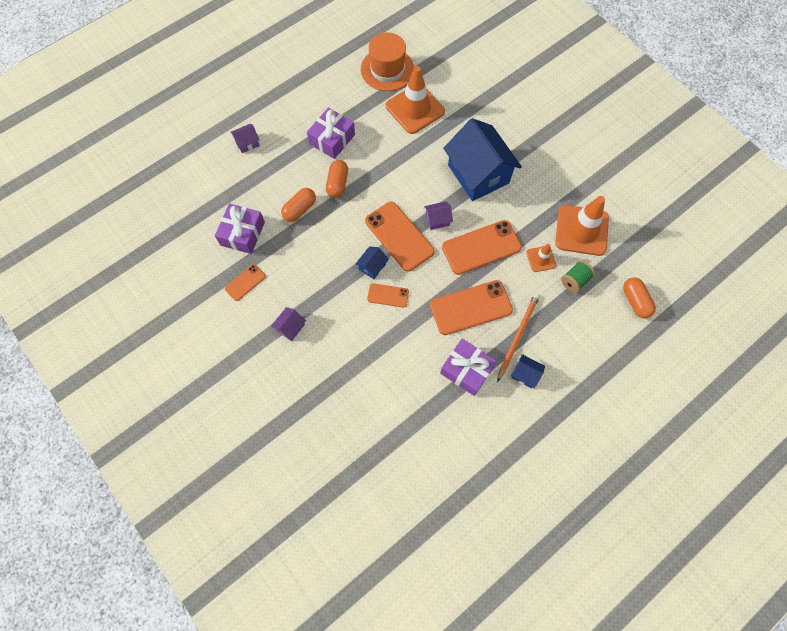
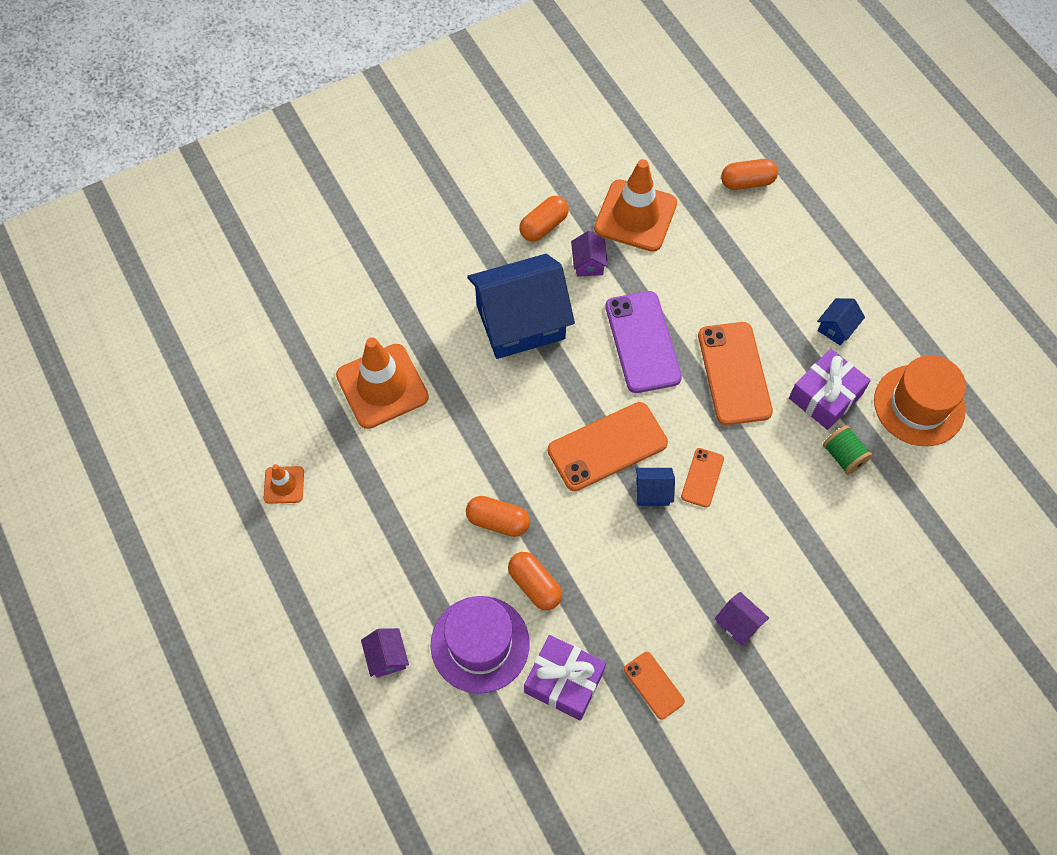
camera: 80 degrees left, 5 degrees down
(260, 187) = (480, 644): none -> purple hat
(332, 139) = (411, 518): purple gift -> none
(372, 266) = (652, 492): blue house -> blue house turned 45 degrees counterclockwise
(387, 69) = (293, 414): orange hat -> orange hat (919, 405)
(437, 220) = (588, 390): purple house -> purple house (588, 263)
(481, 247) = (642, 342): orange phone -> purple phone
(518, 335) = (781, 325): orange pencil -> none
(541, 259) = (671, 273): orange traffic cone -> orange traffic cone (284, 485)
(556, 176) = (543, 226): none -> orange capsule
(575, 280) = (709, 241): green spool -> green spool (843, 456)

